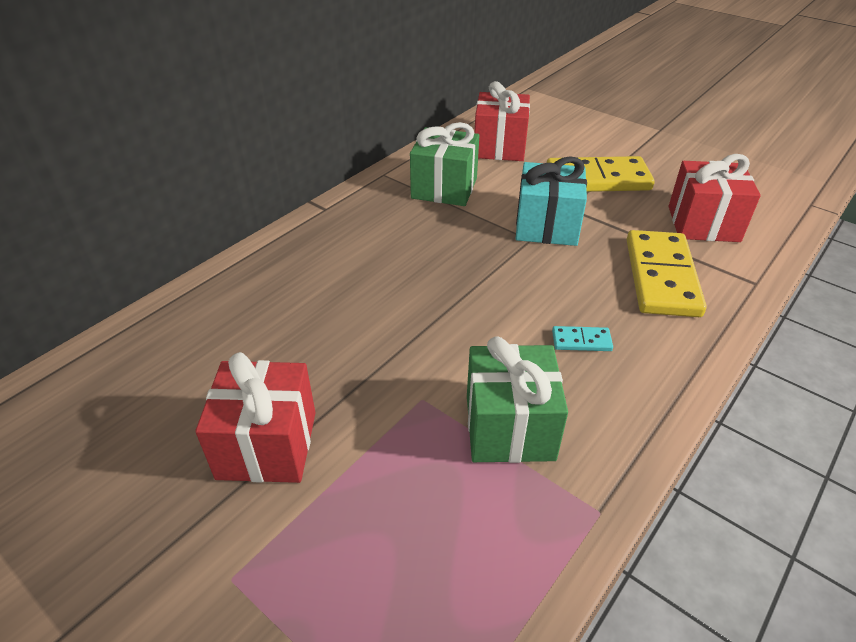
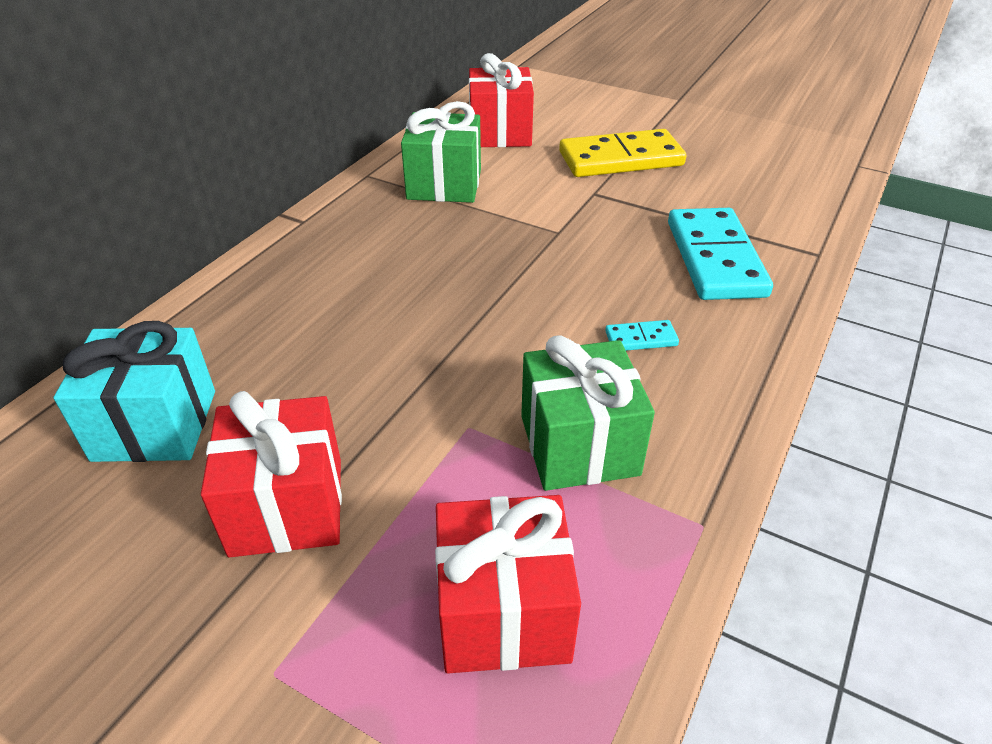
camera: 10 degrees left, 0 degrees up
(546, 226) = (574, 216): turquoise gift -> turquoise gift (155, 425)
(661, 277) = (715, 258): yellow domino -> turquoise domino
(703, 224) = (748, 196): red gift -> red gift (503, 612)

